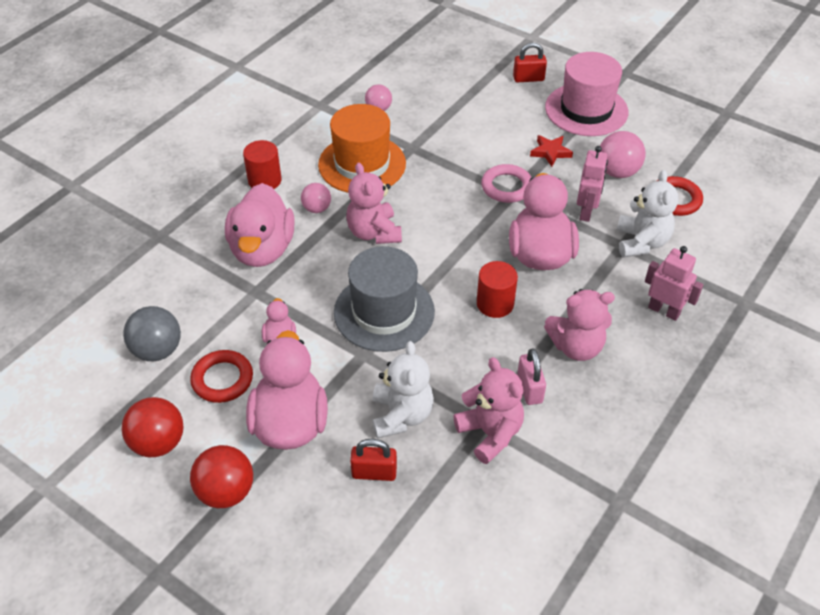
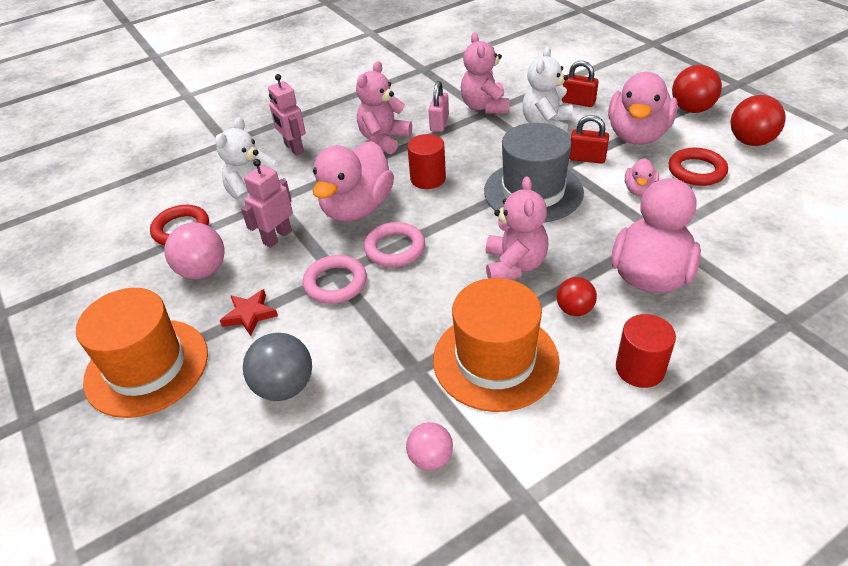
camera: 155 degrees left, 5 degrees down
(157, 350) = (764, 202): grey ball -> grey ball (284, 387)
(317, 209) = (574, 310): pink ball -> red ball
(479, 224) = (395, 248): none -> pink ring
(528, 78) = (165, 453): red padlock -> red padlock (587, 158)
(576, 347) = (384, 139): pink teddy bear -> pink teddy bear turned 75 degrees counterclockwise
(586, 110) = (147, 367): pink hat -> orange hat

